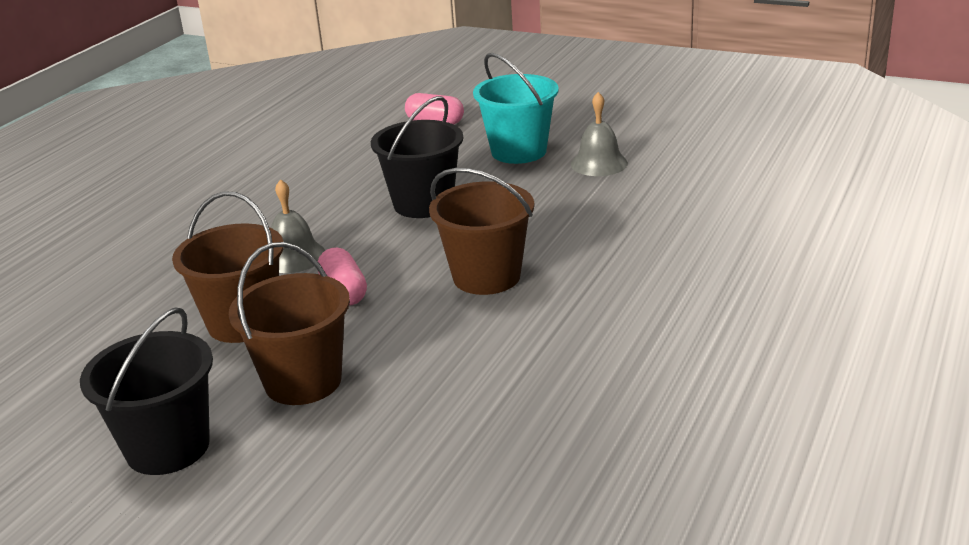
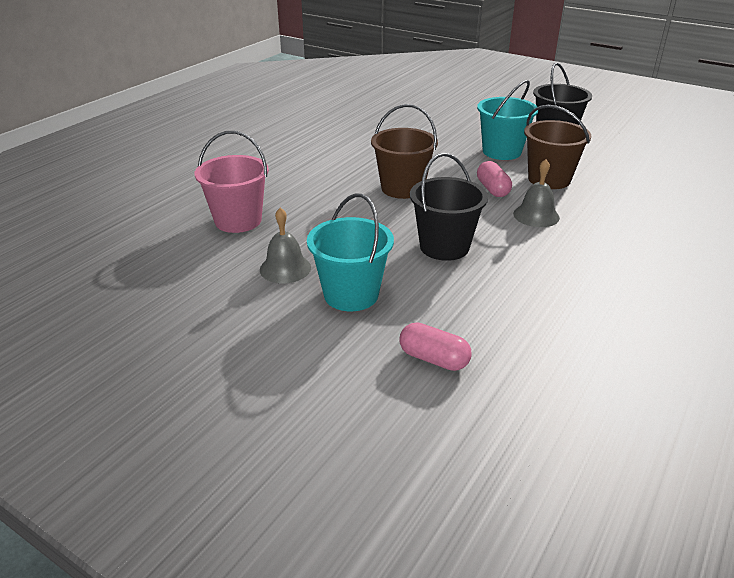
camera: 175 degrees left, 5 degrees up
(303, 381) = (502, 151): brown bucket -> turquoise bucket
(696, 203) = (238, 220): none -> pink bucket

